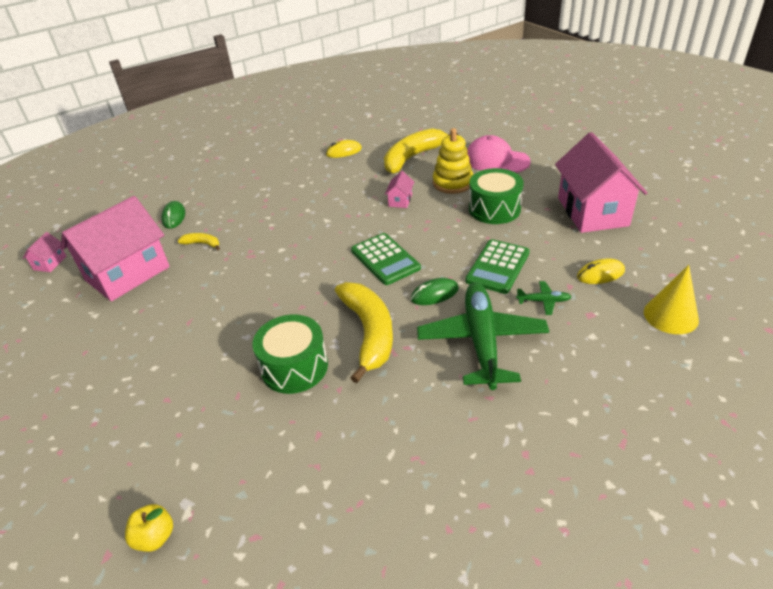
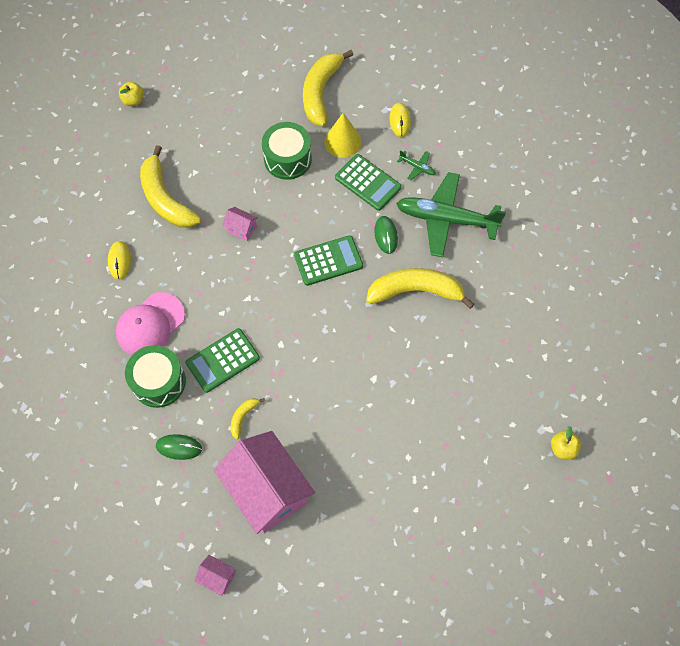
camera: 80 degrees left, 25 degrees up
(259, 220) = (223, 360): none -> green calculator
(294, 367) = (437, 349): green drum -> green drum (159, 382)
(452, 183) = (230, 178): yellow stacking toy -> none
(496, 160) = (206, 130): pink cap -> pink cap (150, 324)
(502, 122) = (133, 101): none -> yellow apple
(543, 301) = (417, 167): green plane -> green plane turned 105 degrees clockwise
(592, 211) = (321, 92): pink house -> yellow banana
(670, 315) = (455, 100): yellow cone -> yellow cone (343, 142)

